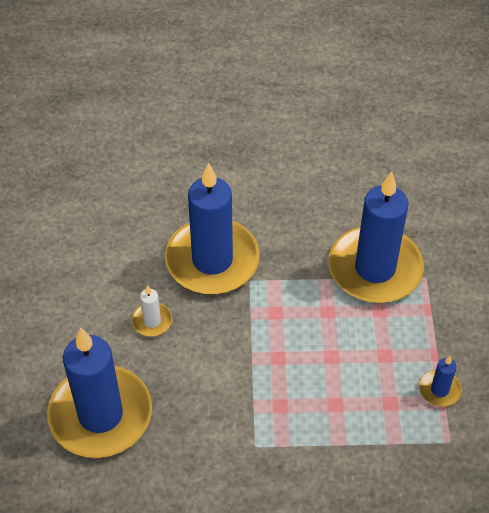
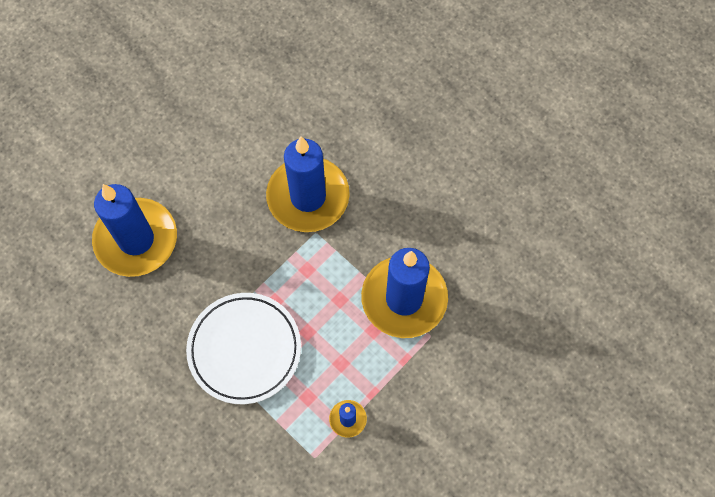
camera: 45 degrees right, 15 degrees up
(152, 321) = (227, 205): white candle -> none
(298, 414) = (244, 349): none -> white plate

